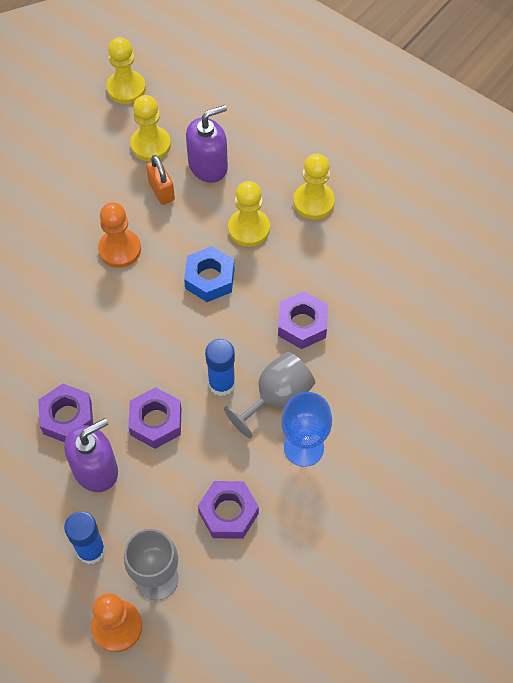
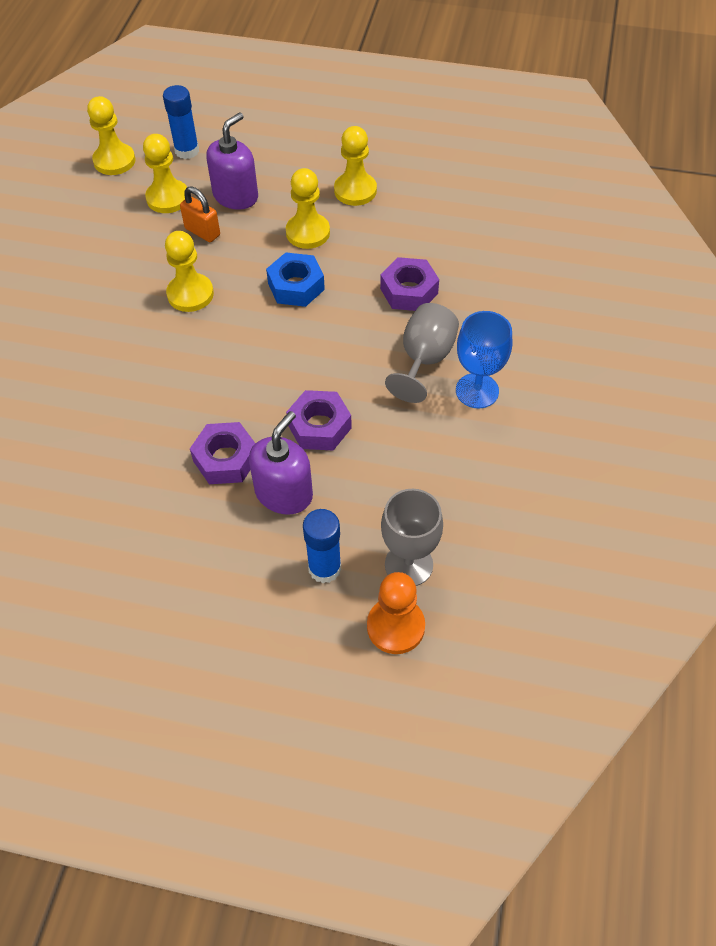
camera: 25 degrees left, 5 degrees down
(120, 249) = (190, 294): orange pawn -> yellow pawn
(222, 384) = (364, 369): blue glue stick -> blue glue stick (187, 151)
(228, 513) = (442, 476): purple nut -> none

